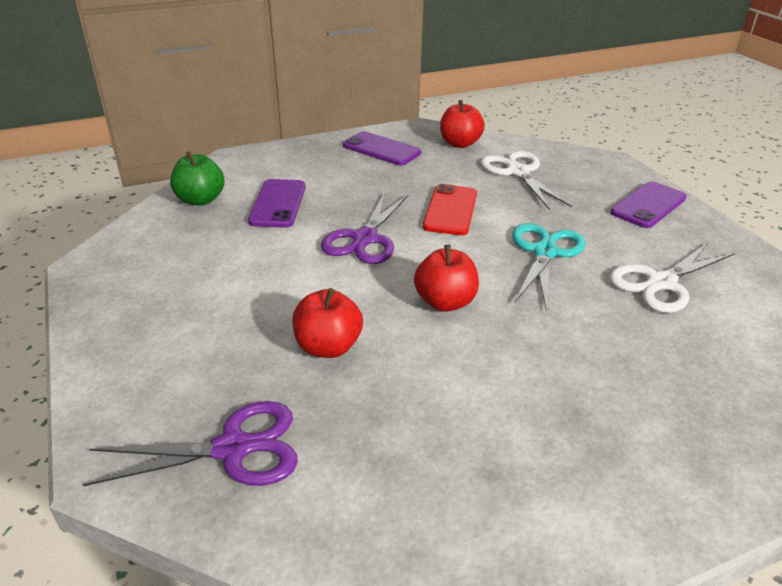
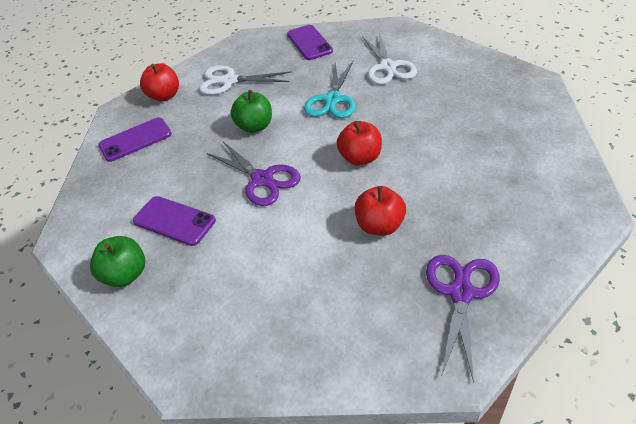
camera: 60 degrees left, 10 degrees up
(450, 210) = (255, 126): red phone -> green apple
(544, 252) = (332, 100): turquoise scissors -> turquoise scissors turned 120 degrees counterclockwise

